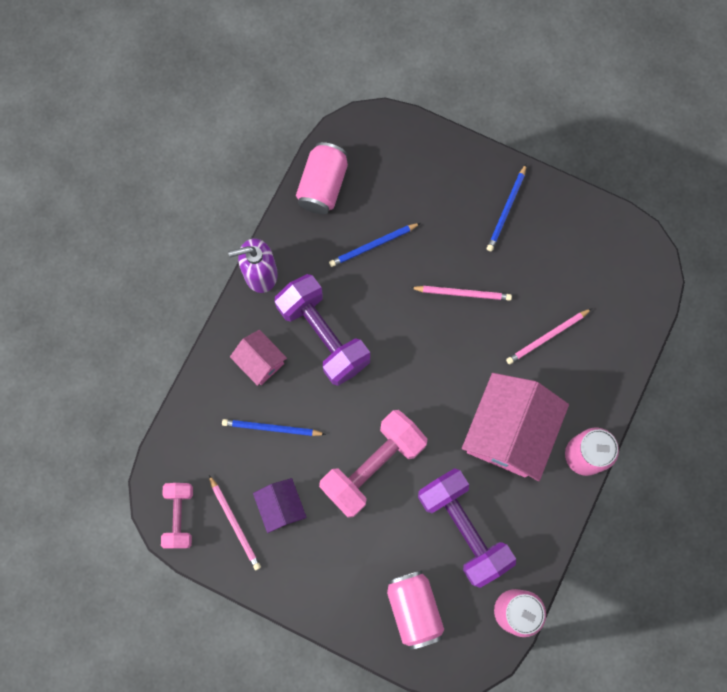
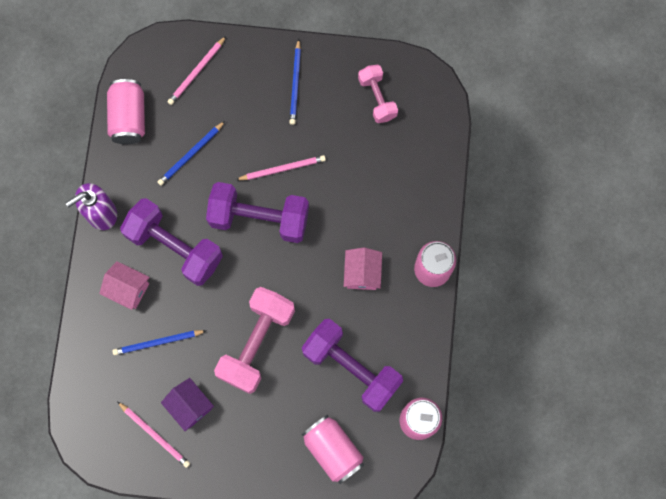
camera: 20 degrees left, 0 degrees up
(180, 516) = (105, 446): pink dumbbell -> pink dumbbell (377, 98)
(421, 336) = (259, 218): none -> purple dumbbell
(508, 432) = (362, 273): pink house -> pink house, size x0.51
(547, 337) = (367, 181): pink pencil -> pink pencil (197, 72)

